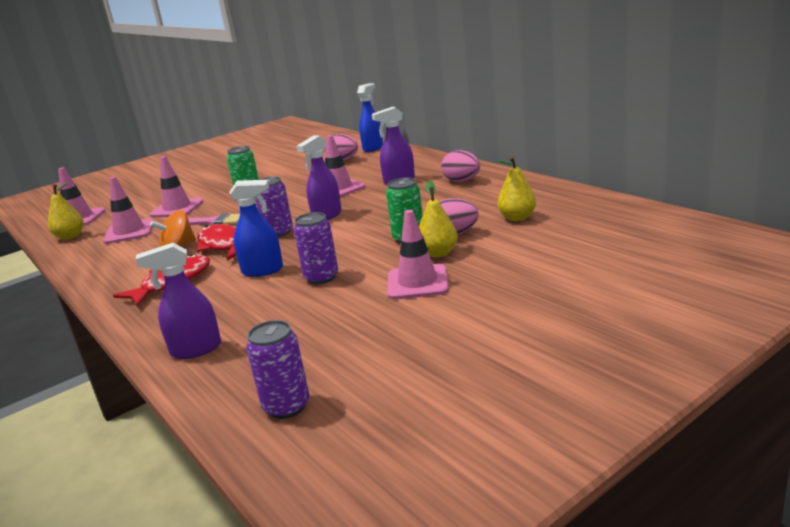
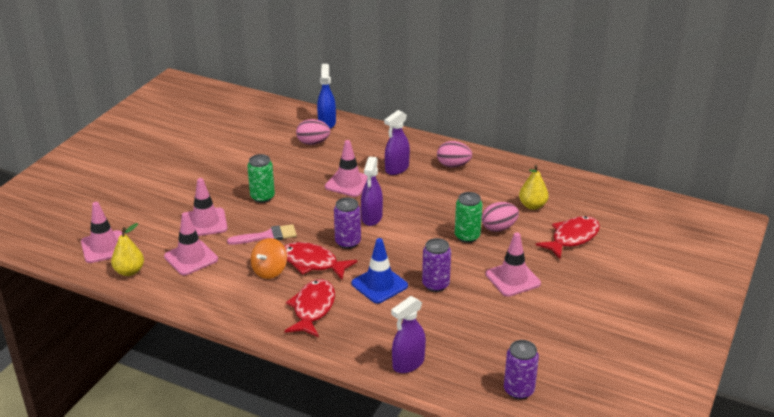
camera: 30 degrees left, 10 degrees up
(263, 270) = (379, 285): blue spray bottle -> blue traffic cone
(438, 253) = (503, 249): yellow pear -> none
(538, 251) = (572, 238): none -> red fish

